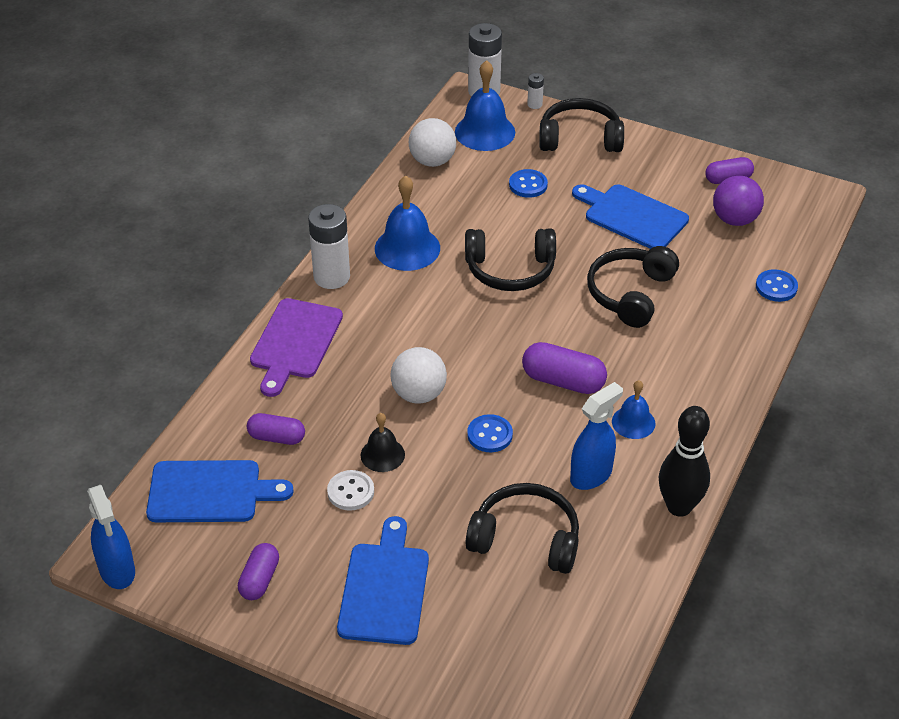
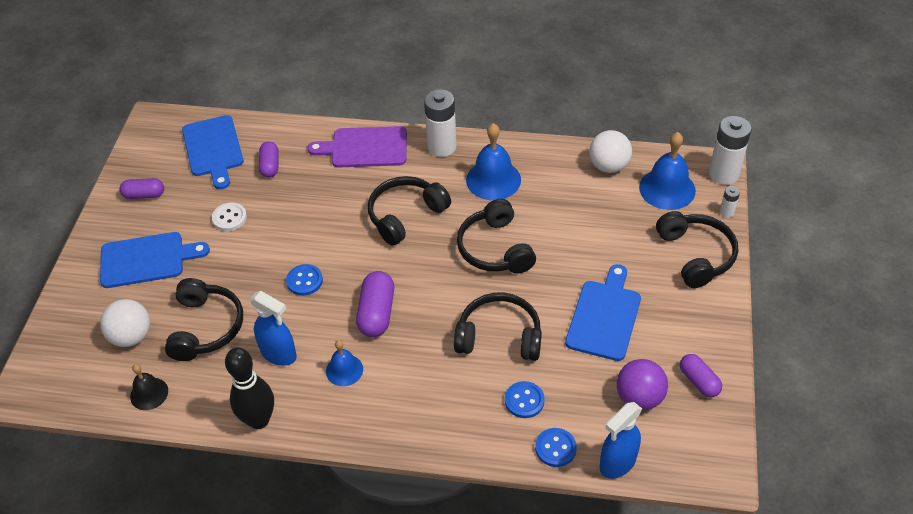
camera: 75 degrees right, 5 degrees up
(117, 571) = (140, 129): blue spray bottle -> blue spray bottle (617, 463)
(382, 455) = (268, 225): black bell -> black bell (149, 393)
(419, 394) = (334, 229): white ball -> white ball (131, 336)
(427, 329) = (406, 215): none -> black headphones
(528, 185) = (610, 234): blue button -> blue button (524, 400)

